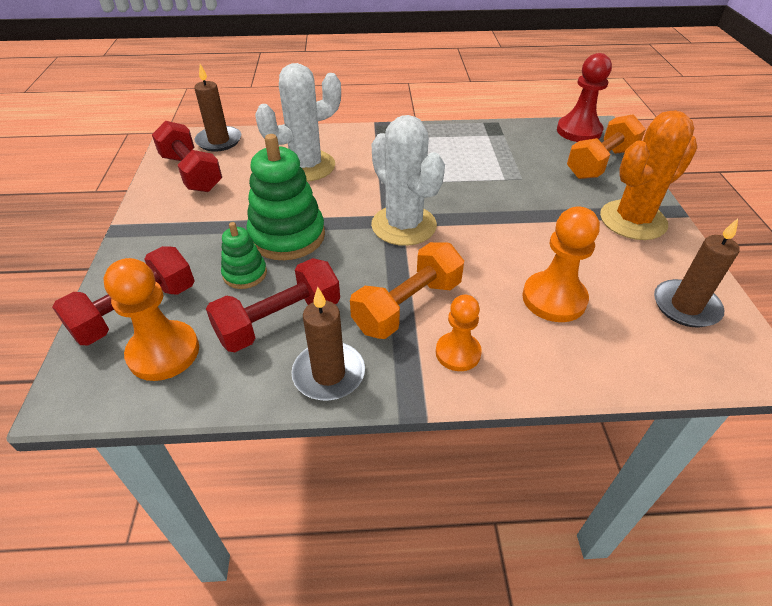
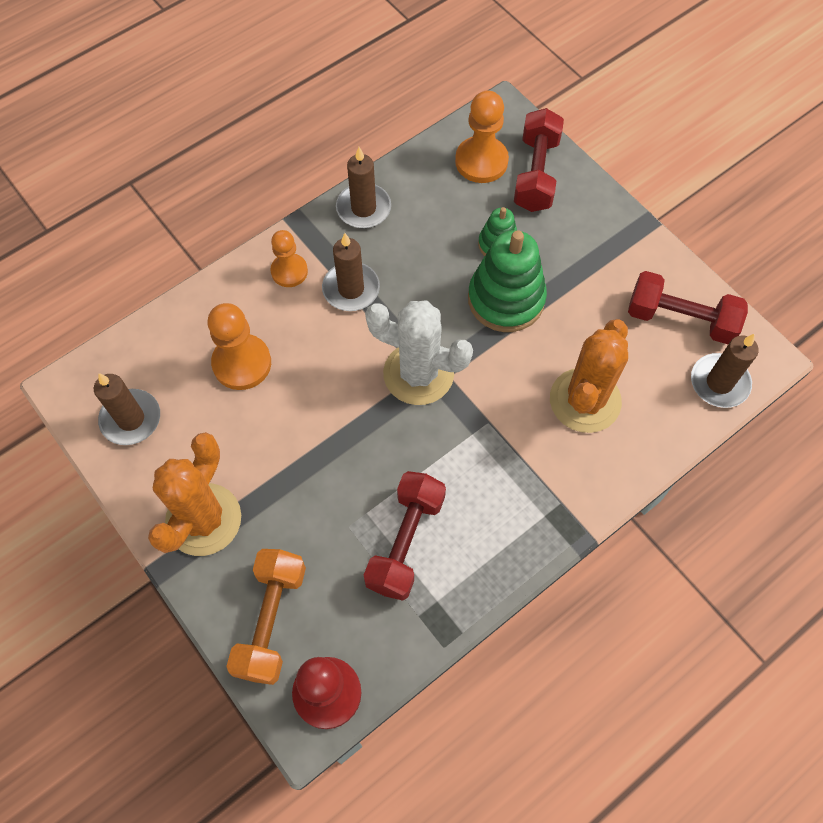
camera: 145 degrees right, 20 degrees up
(279, 321) = (431, 223): red dumbbell -> red dumbbell (405, 542)
(306, 166) = (585, 400): white cactus -> orange cactus
(408, 306) = (351, 289): orange dumbbell -> brown candle

